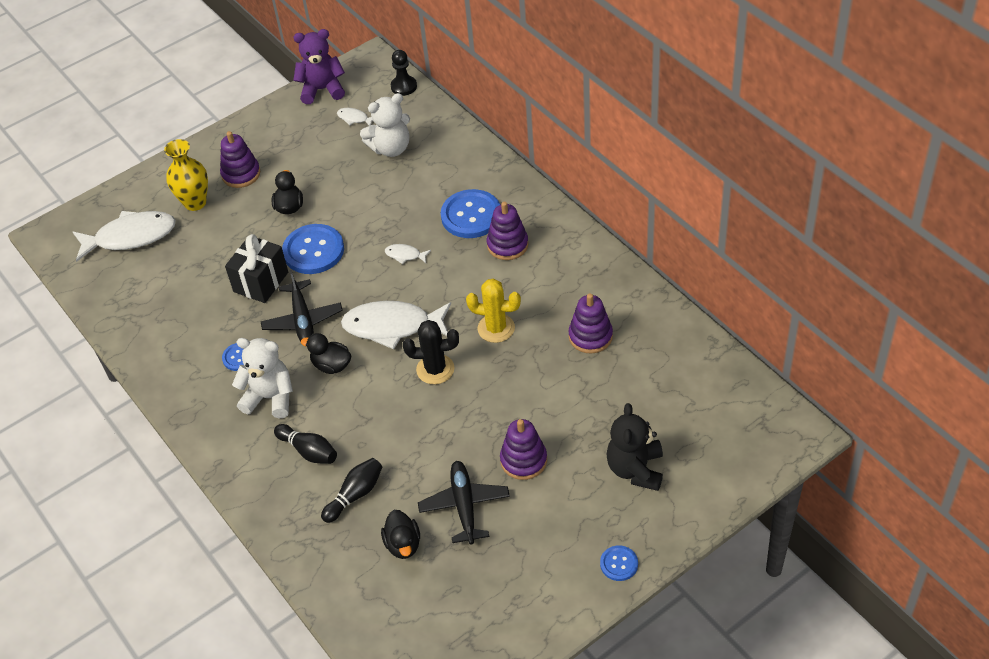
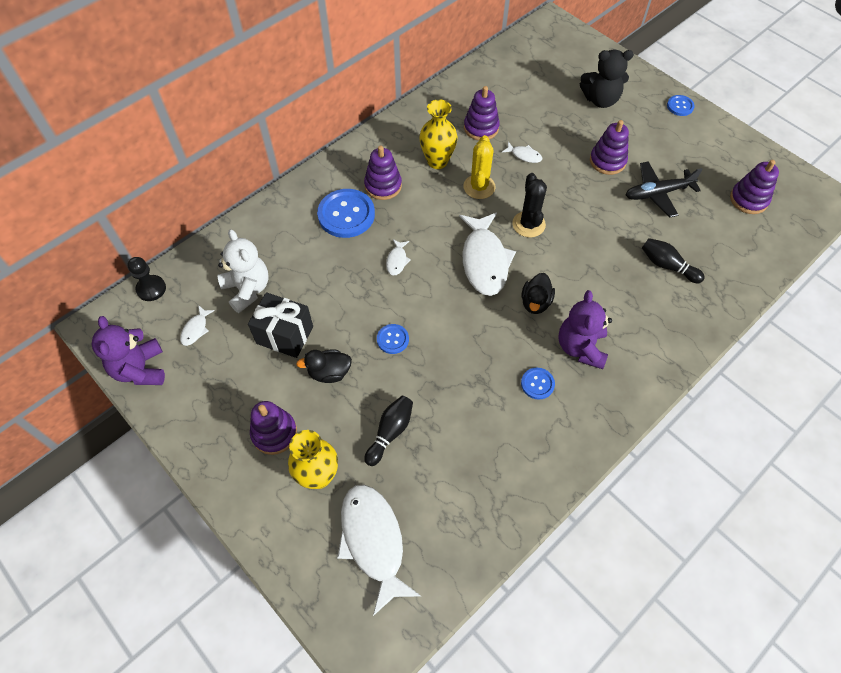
camera: 100 degrees left, 10 degrees up
(261, 282) = (437, 382): black gift -> black gift (285, 335)
(270, 397) = (580, 347): white teddy bear -> purple teddy bear
(303, 320) = (484, 334): black plane -> none
(308, 451) = (632, 306): black bowling pin -> black bowling pin (390, 432)
(313, 251) = (392, 339): blue button -> blue button, size x0.51
(403, 544) = (703, 228): black duck -> none
(441, 609) = (748, 199): none -> purple stacking toy
(539, 292) = (437, 161): none -> yellow vase
(541, 375) = (524, 155): none -> white fish

